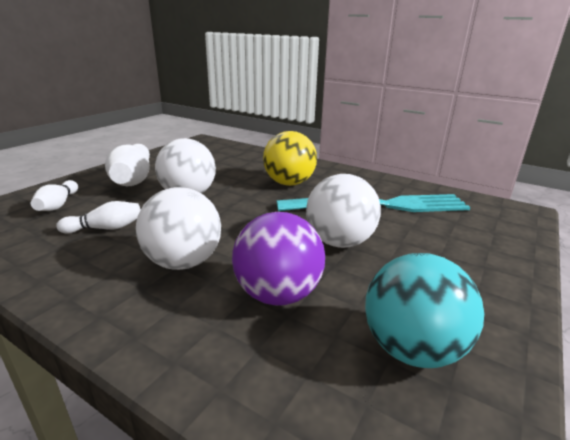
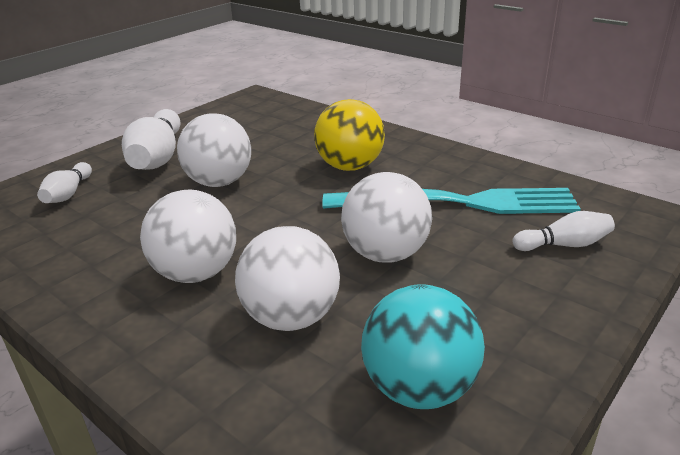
camera: 10 degrees right, 5 degrees up
(105, 228) = (117, 227): white bowling pin -> white bowling pin (564, 245)
(278, 294) = (291, 317): purple ball -> white ball

